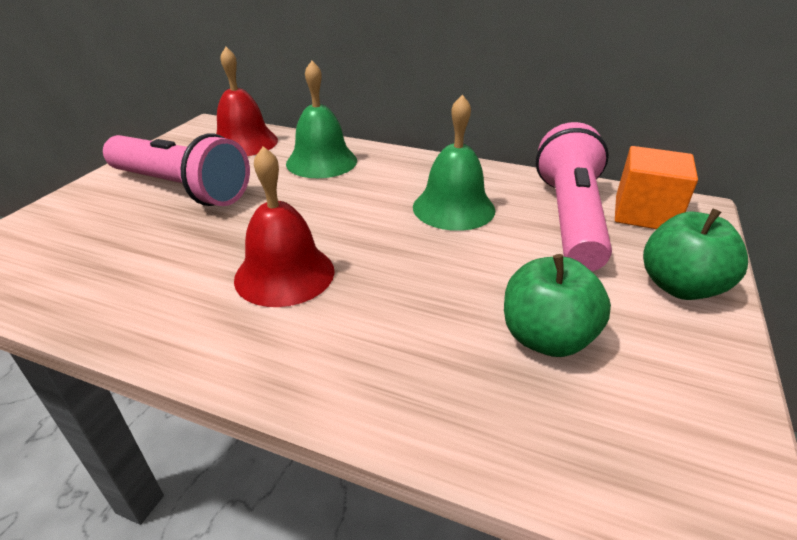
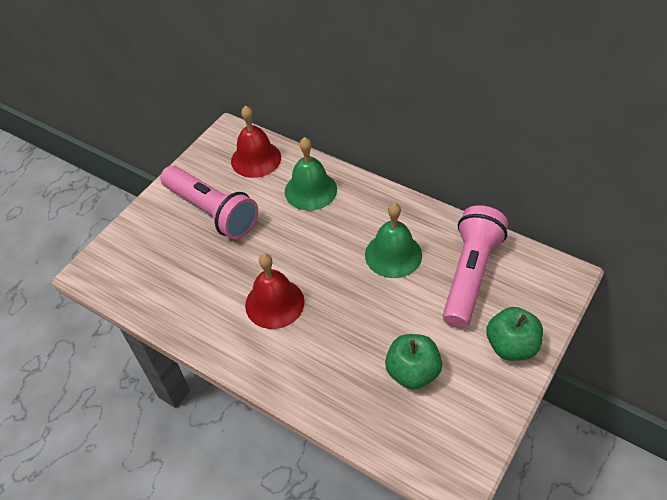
camera: 15 degrees right, 15 degrees up
(644, 213) = (526, 277): orange cube -> none

